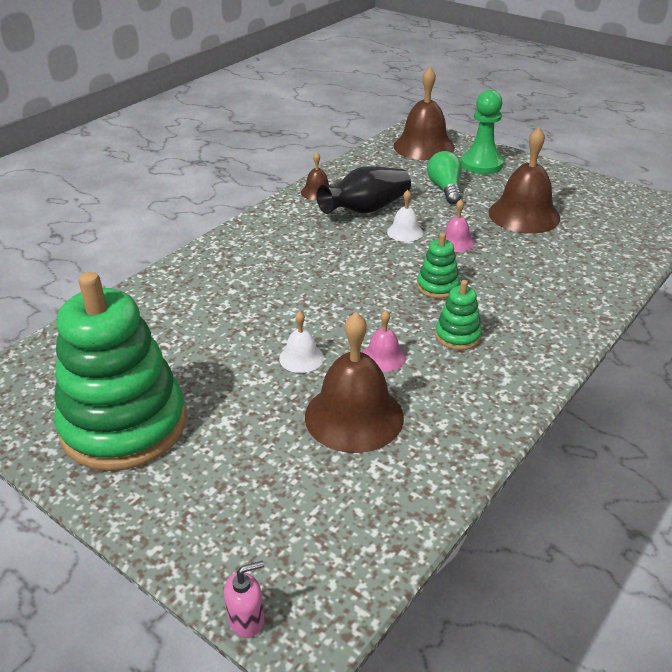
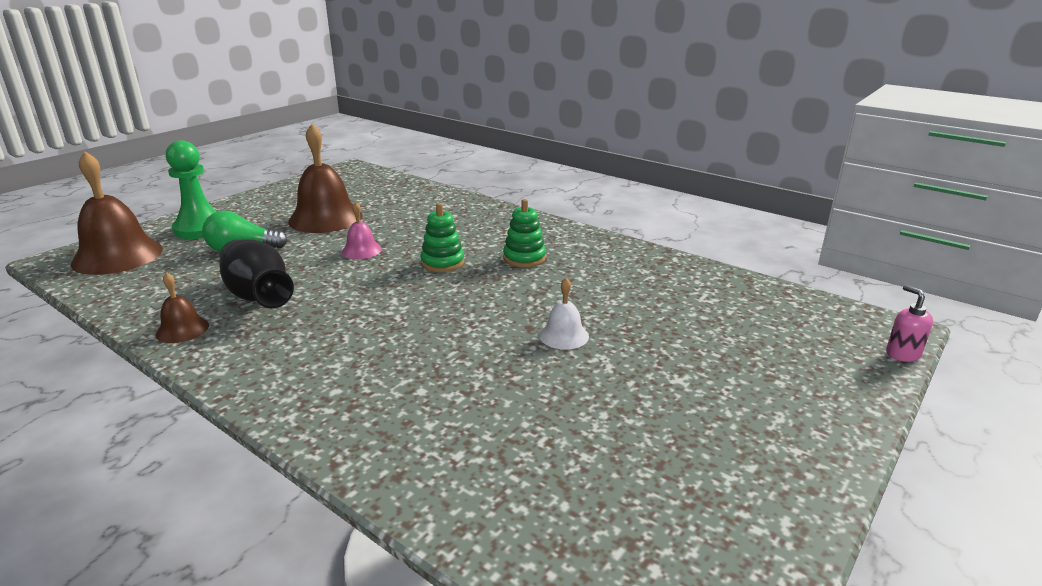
camera: 90 degrees left, 10 degrees down
(124, 425) = (713, 457): green stacking toy -> none
(354, 416) = (647, 307): brown bell -> none
(383, 357) = (558, 292): pink bell -> none
(405, 232) = (327, 274): white bell -> none

